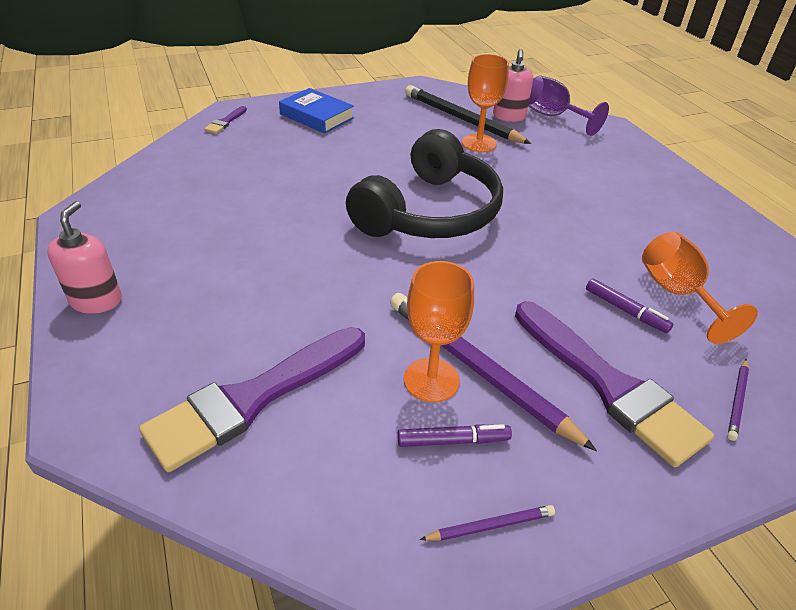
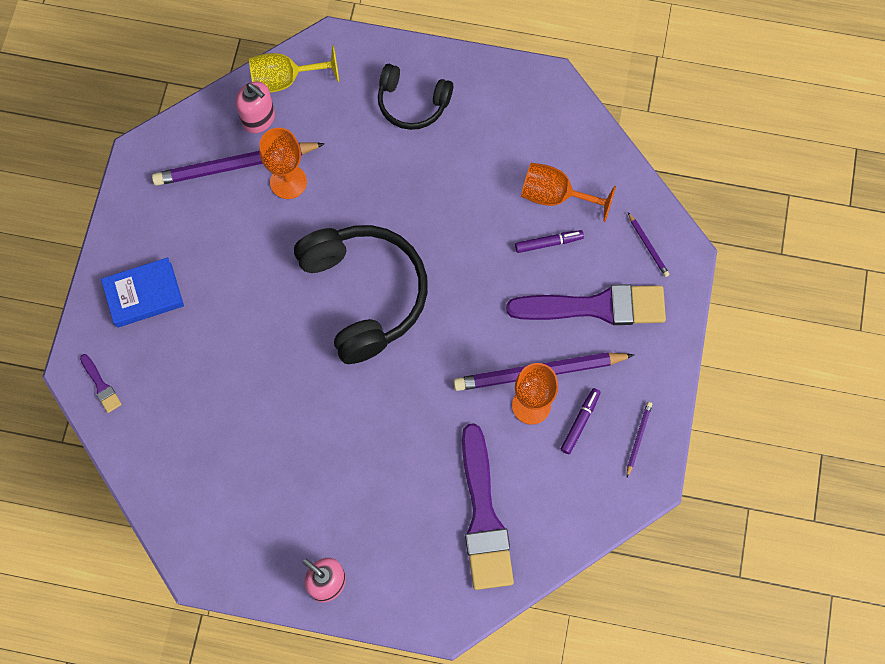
camera: 55 degrees left, 30 degrees up
(461, 119) = (236, 165): black pencil -> purple pencil
(553, 117) = (285, 80): purple goblet -> yellow goblet
(626, 175) = (412, 103): none -> black headphones

